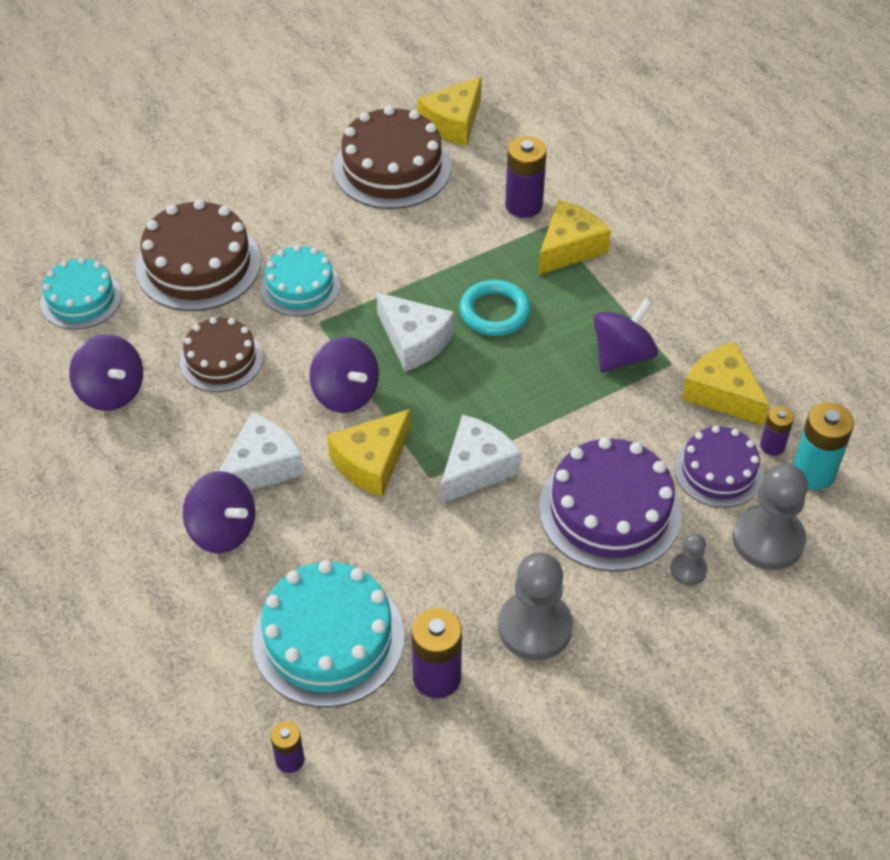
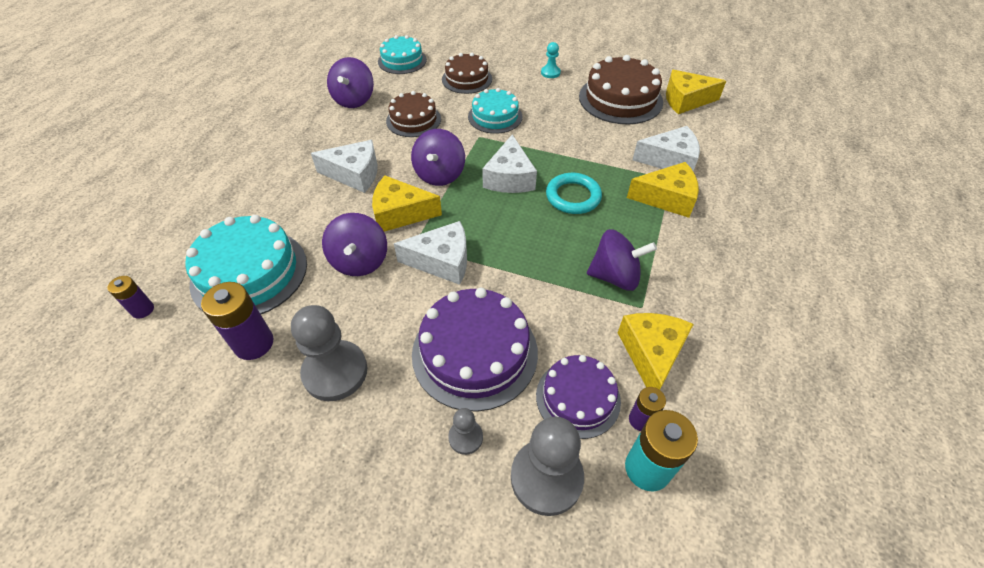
camera: 50 degrees right, 0 degrees up
(198, 265) = (467, 79): brown cake -> brown cake, size x0.63
(222, 530) = (296, 186): purple spinning top -> purple spinning top (360, 261)
(277, 187) = (550, 73): none -> turquoise pawn
(523, 205) = (670, 160): purple battery -> white cheese

